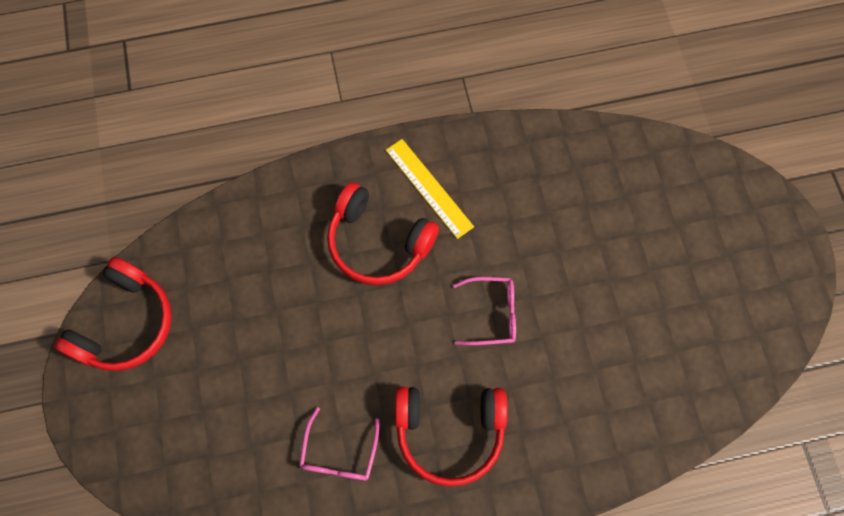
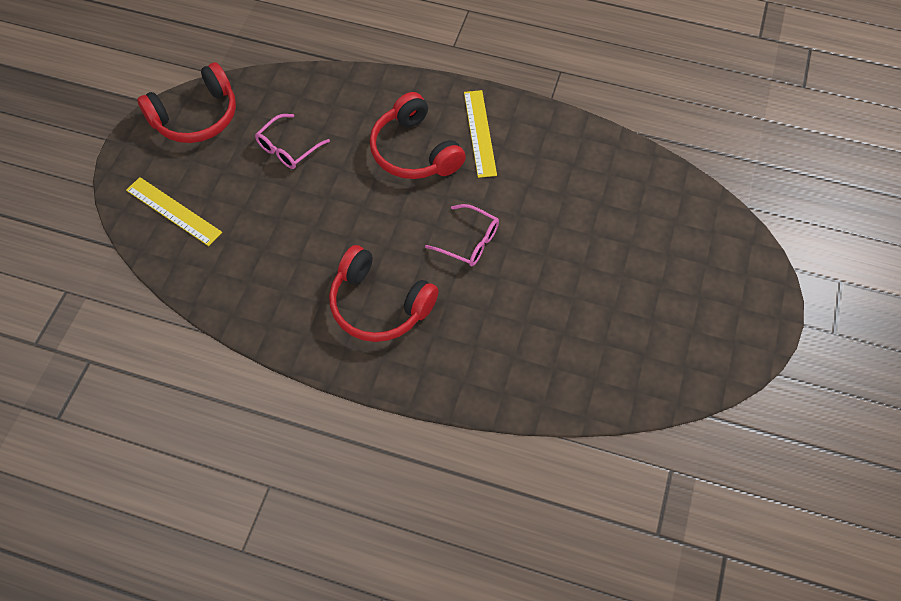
camera: 30 degrees right, 10 degrees down
(174, 447) = (173, 211): none -> yellow ruler
(339, 453) = (286, 276): pink glasses -> pink glasses (288, 148)

